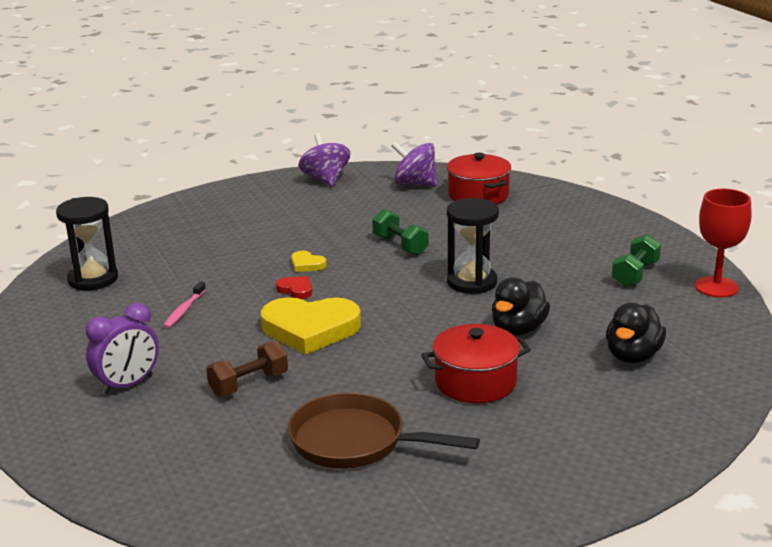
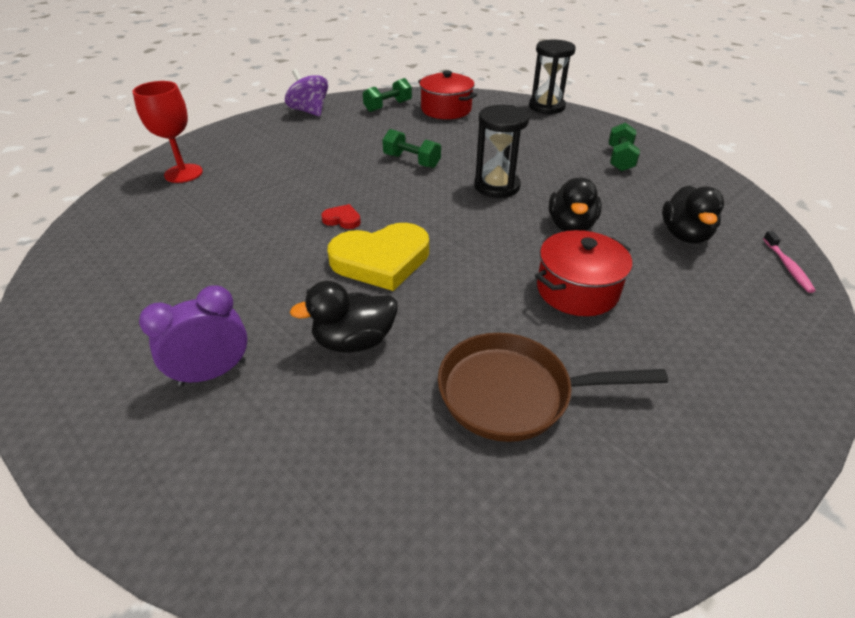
camera: 20 degrees left, 15 degrees up
(93, 279) = (120, 242): black hourglass -> black hourglass (546, 107)
(127, 385) = (212, 373): purple clock -> purple clock turned 150 degrees counterclockwise
(184, 310) = (238, 262): pink toothbrush -> pink toothbrush (787, 266)
(249, 384) = (354, 341): brown dumbbell -> black duck
(307, 264) = (338, 192): yellow heart -> none
(414, 184) = (388, 106): purple spinning top -> green dumbbell
(716, 287) = (688, 161): red goblet -> red goblet (183, 173)

